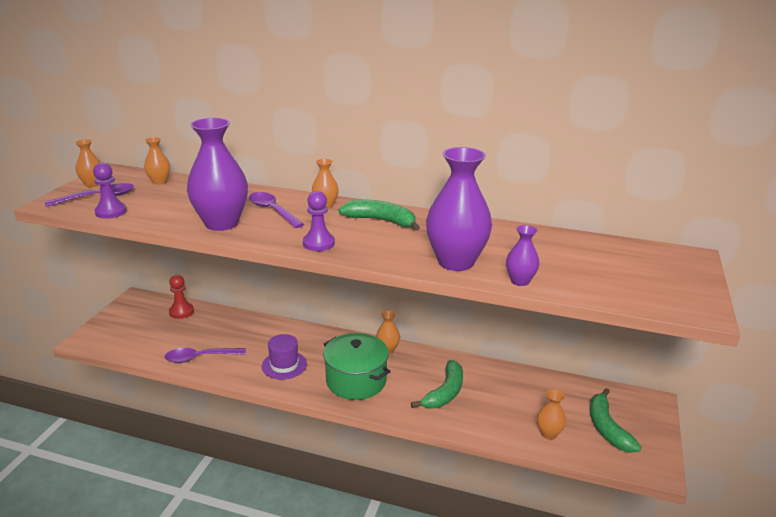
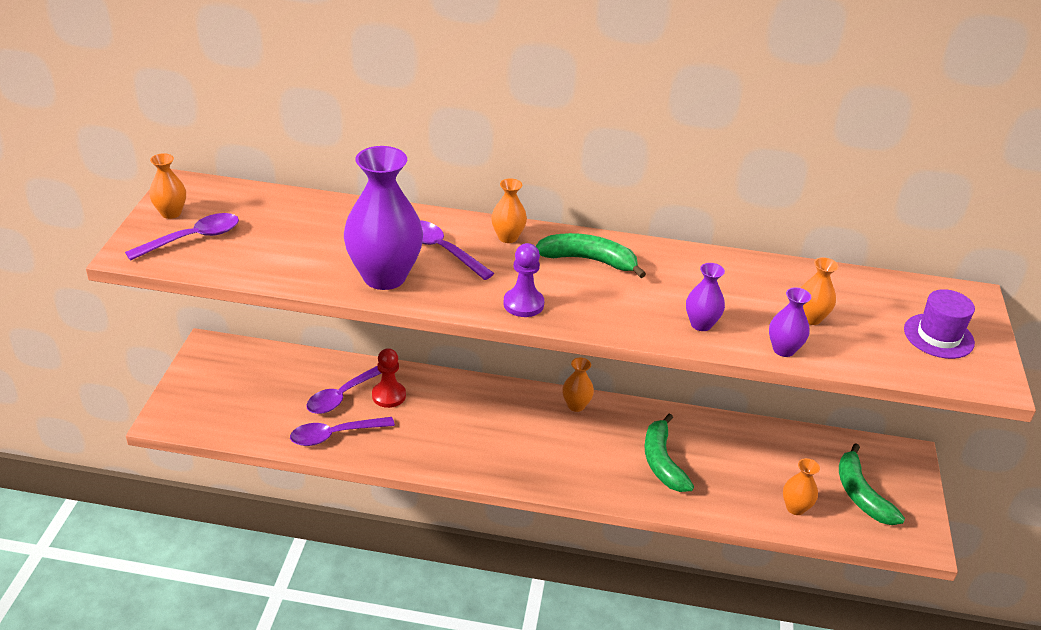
camera: 10 degrees left, 10 degrees up
(111, 212) = (225, 264): purple pawn -> none
(159, 182) = (263, 203): orange vase -> orange vase (810, 318)
(181, 312) = (283, 365): red pawn -> red pawn (389, 396)
(216, 333) = (343, 395): none -> purple spoon
(284, 365) = (449, 438): purple hat -> purple hat (938, 336)
(356, 381) = (548, 453): green pot -> none
(445, 392) = (662, 462): green banana -> green banana turned 150 degrees clockwise
(456, 262) = (701, 324): purple vase -> purple vase, size x0.49

